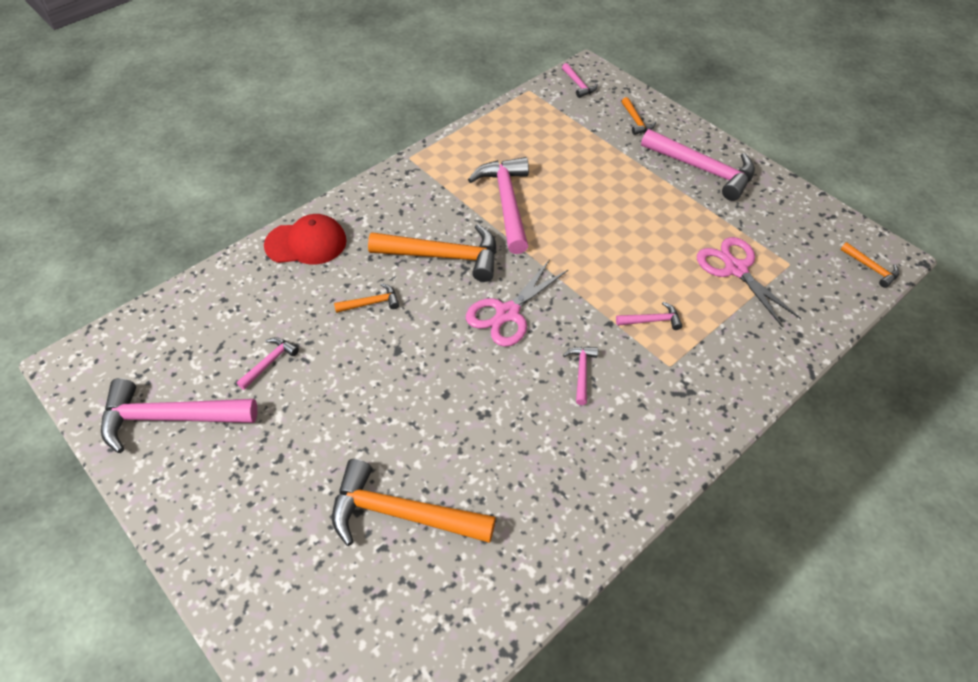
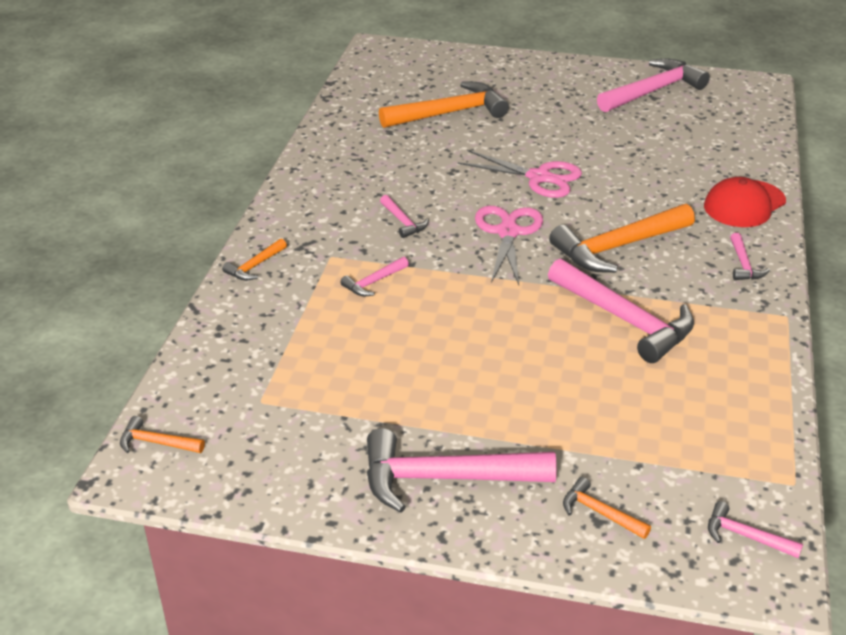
camera: 145 degrees right, 15 degrees down
(269, 362) = (640, 134): pink hammer -> pink hammer (743, 264)
(371, 303) = (626, 191): orange hammer -> orange hammer (255, 266)
(735, 269) = (321, 367): pink scissors -> pink scissors (539, 177)

